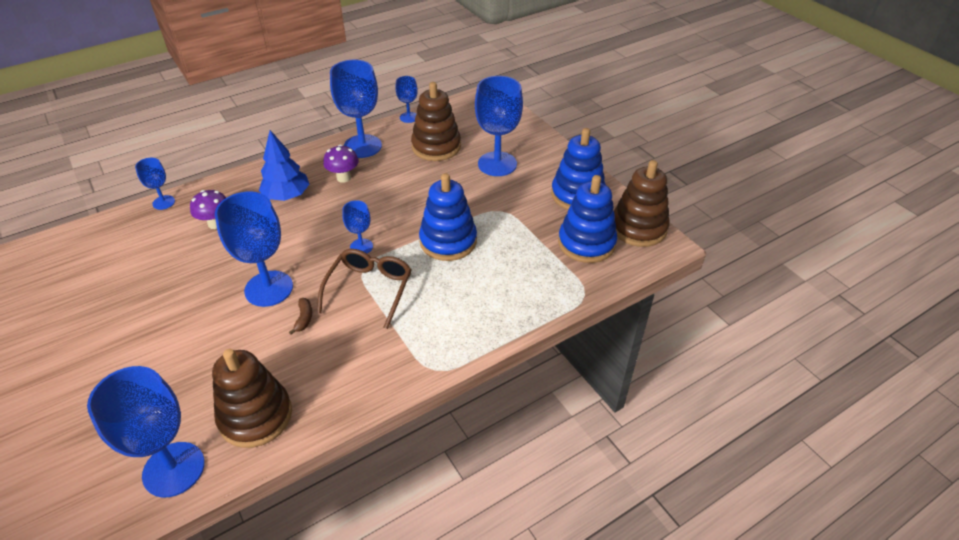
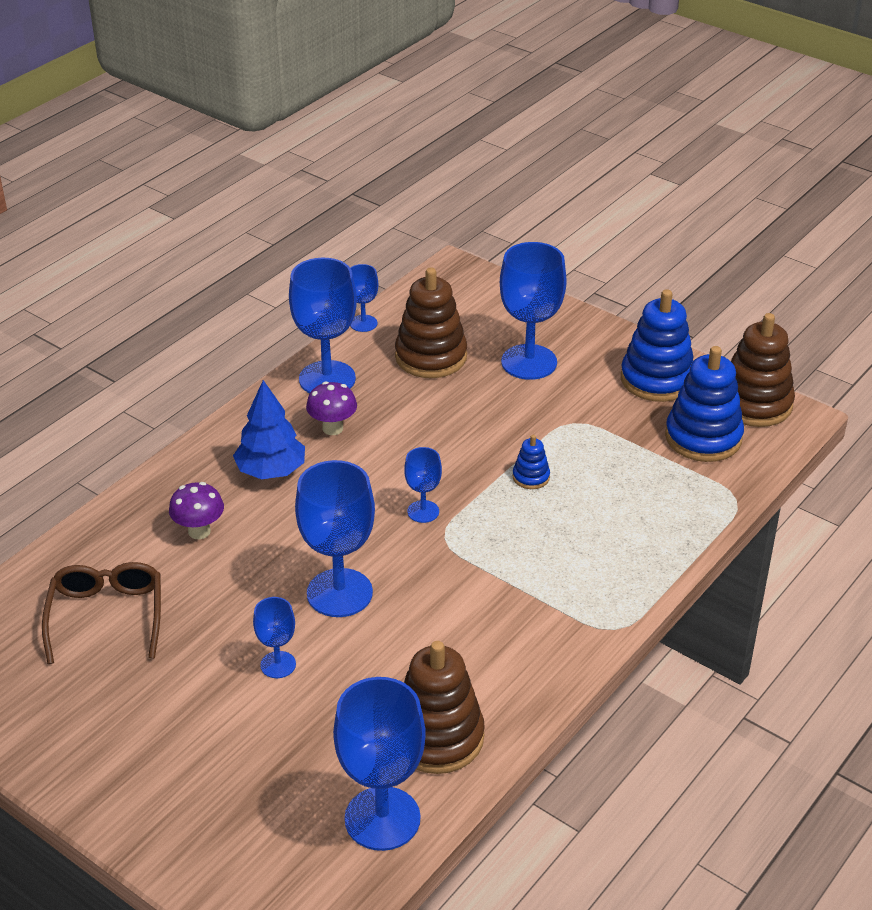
camera: 20 degrees left, 5 degrees down
(163, 202) = (98, 522): blue goblet -> blue goblet (278, 665)
(304, 318) = (413, 615): brown banana -> none
(369, 289) = (471, 560): brown glasses -> brown glasses (106, 616)
(448, 241) = (531, 477): blue stacking toy -> blue stacking toy, size x0.47

